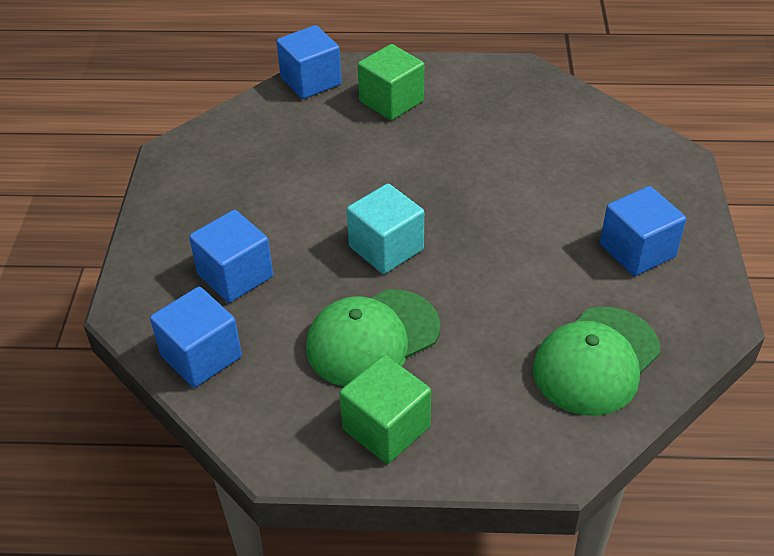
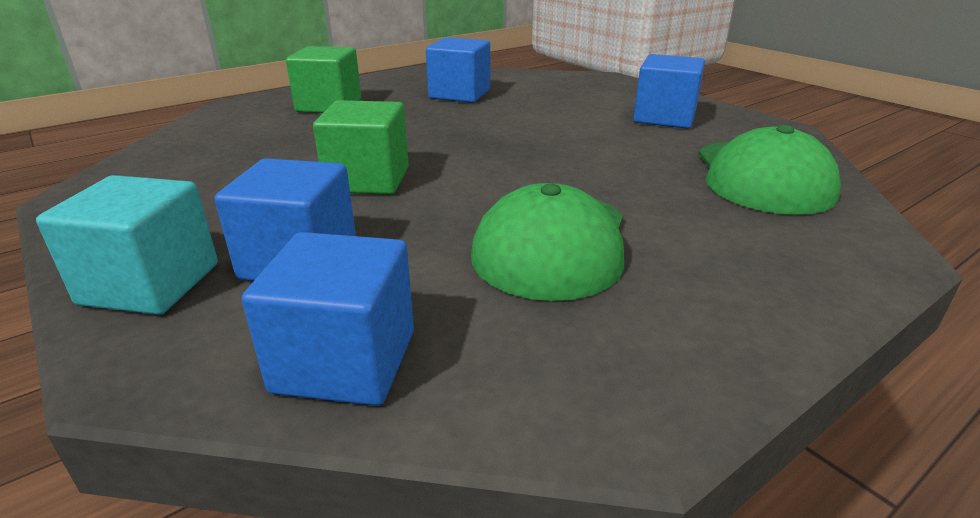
camera: 40 degrees left, 15 degrees down
(310, 81) = (224, 114): blue cube -> blue cube (459, 94)
(386, 248) = (459, 180): turquoise cube -> turquoise cube (150, 284)
(386, 428) = (698, 308): green cube -> green cube (368, 180)

